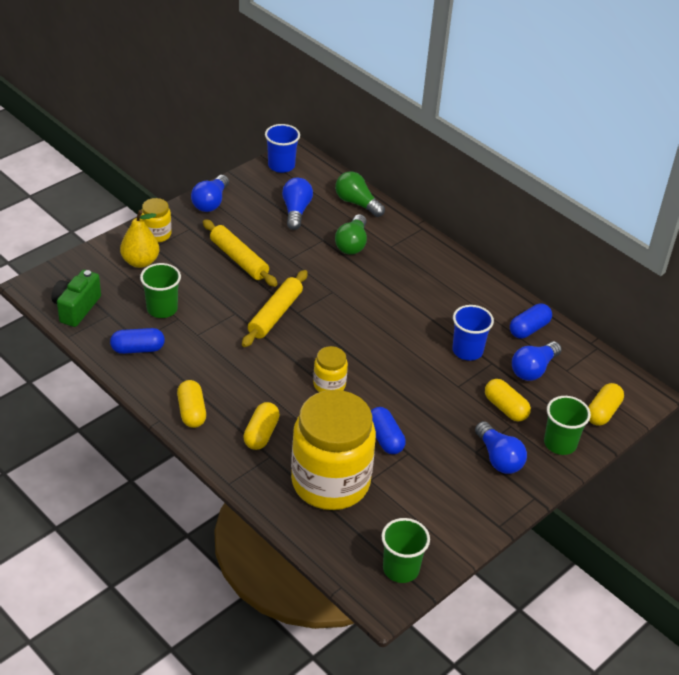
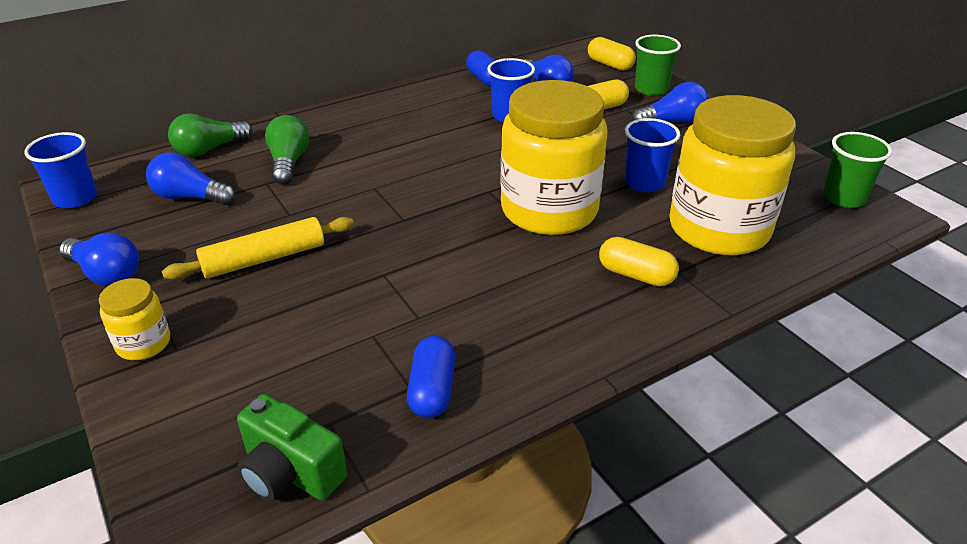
camera: 75 degrees left, 5 degrees down
(140, 261) = (205, 370): yellow pear -> none
(162, 309) = (342, 352): green cup -> none
(191, 412) = (588, 338): yellow capsule -> none
(275, 314) = (401, 238): yellow rolling pin -> none
(329, 385) = (549, 210): yellow jar -> yellow jar, size x2.25
(352, 244) = (289, 162): green light bulb -> green light bulb turned 120 degrees counterclockwise
(385, 438) = (644, 182): blue capsule -> blue cup

